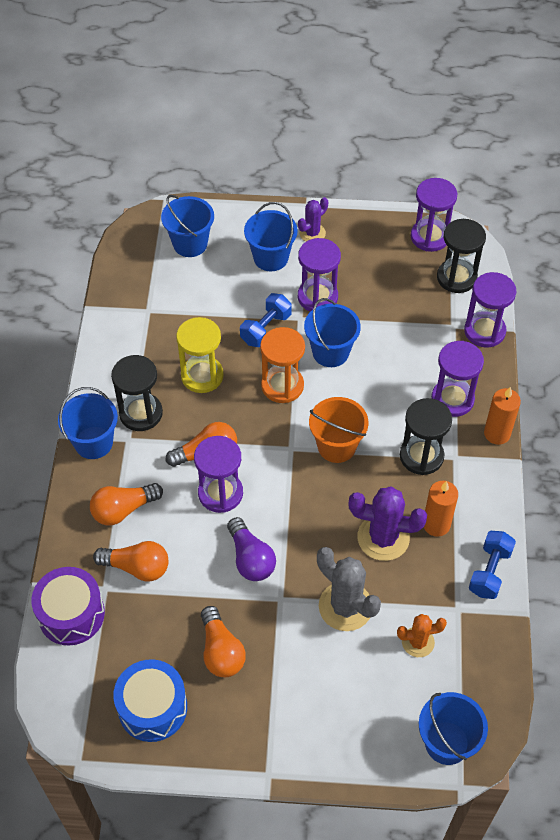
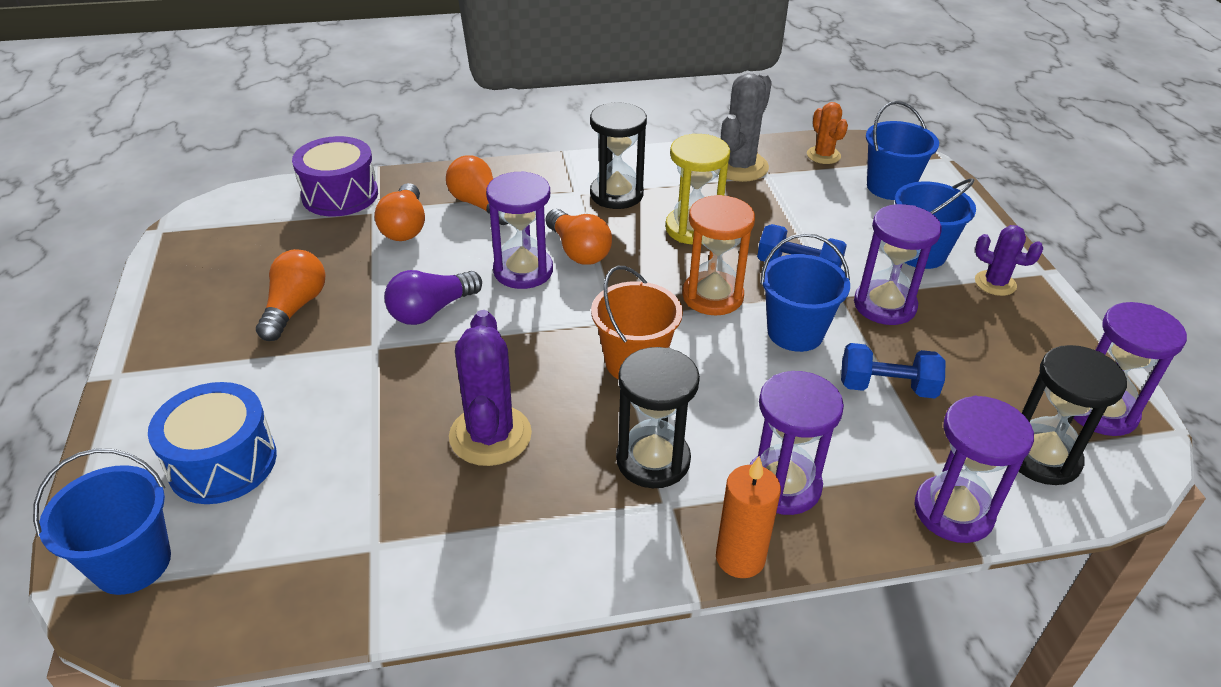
camera: 75 degrees right, 15 degrees down
(93, 442) = (563, 171): blue bucket -> none
(152, 707) = (220, 268): blue drum -> blue drum (223, 462)
(221, 651) = (295, 307): orange light bulb -> orange light bulb turned 135 degrees clockwise
(345, 606) = (367, 411): grey cactus -> grey cactus (739, 166)
(418, 642) = (311, 502): orange cactus -> orange cactus (823, 155)
(436, 524) = (529, 496): orange candle -> none
(489, 571) = (452, 583): blue dumbbell -> blue dumbbell (887, 387)

